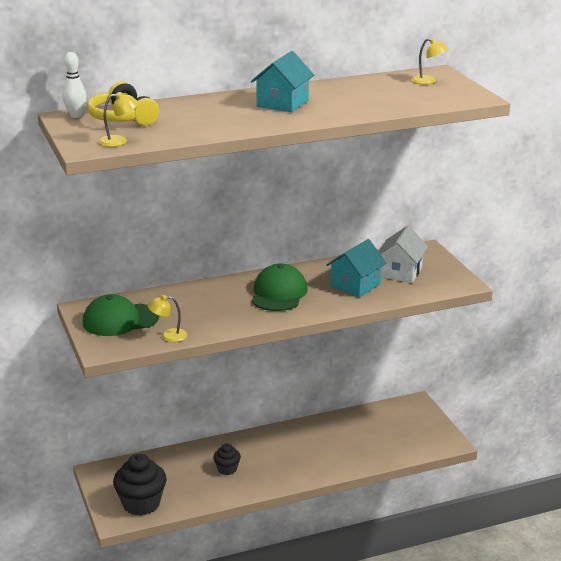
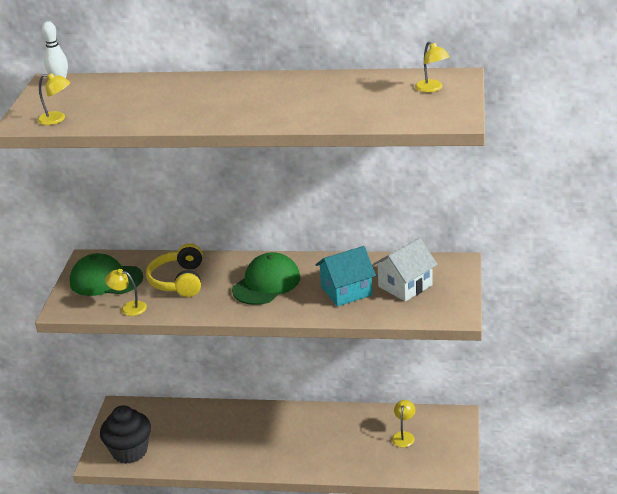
camera: 30 degrees right, 5 degrees up
(122, 118) = (92, 92): yellow headphones -> yellow headphones (179, 281)
(227, 469) = (226, 438): black cupcake -> none
(282, 103) = (252, 96): turquoise house -> none
(384, 427) = (404, 436): none -> yellow lamp

